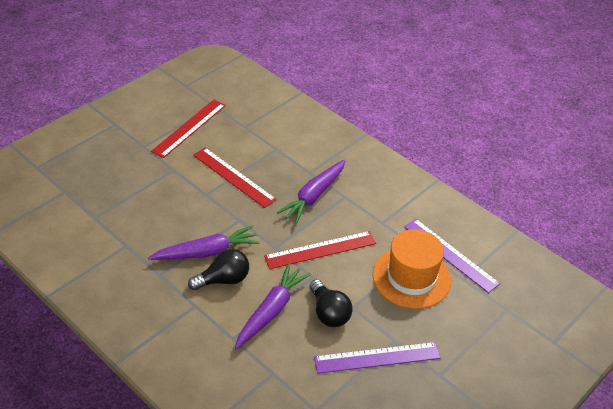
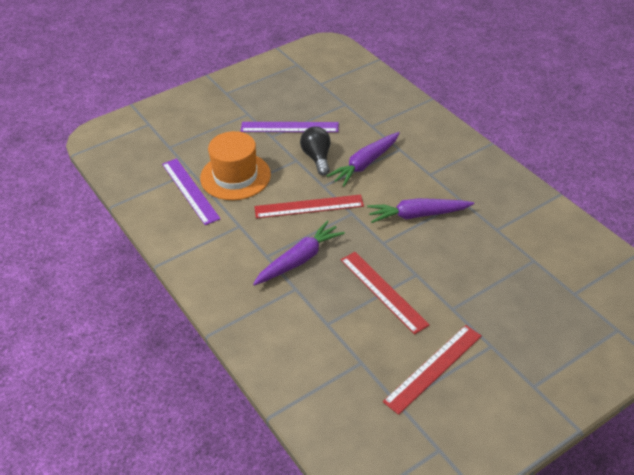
camera: 165 degrees left, 0 degrees up
(223, 280) = (403, 190): black light bulb -> none

